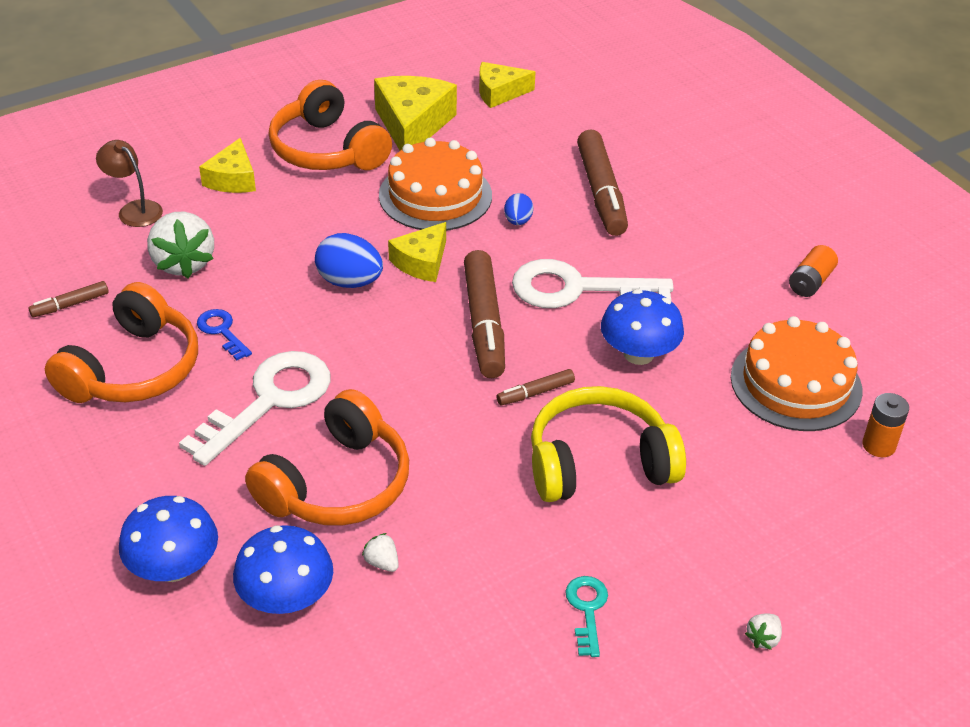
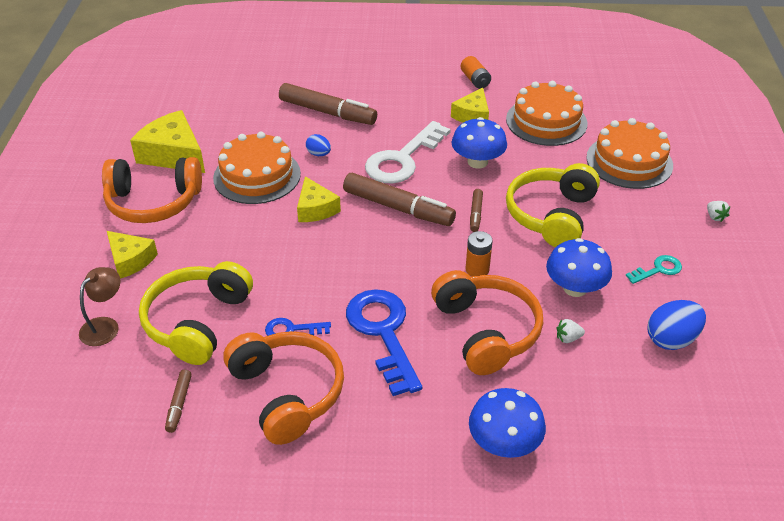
camera: 55 degrees left, 0 degrees up
(134, 209) = (105, 326): brown lamp -> brown lamp turned 135 degrees clockwise
(183, 263) = (197, 322): white strawberry -> yellow headphones
(269, 401) = (383, 333): white key -> blue key
(286, 598) = (569, 395): blue mushroom -> blue mushroom (575, 288)
(349, 282) = (302, 248): blue egg -> blue egg (671, 339)
(499, 92) = (186, 106): yellow cheese -> yellow cheese (472, 115)
(587, 610) = (658, 269): turquoise key -> turquoise key turned 120 degrees clockwise
(796, 500) = (629, 161): none -> orange cake
(878, 445) = (610, 118): orange battery -> orange battery (477, 270)

